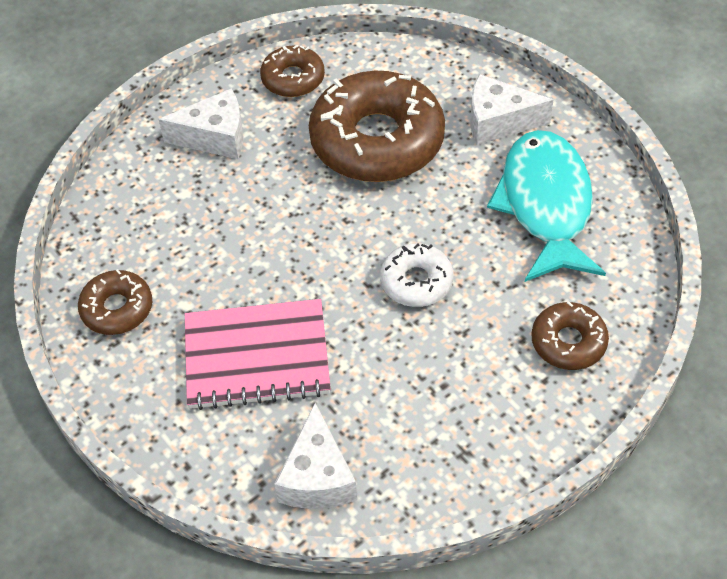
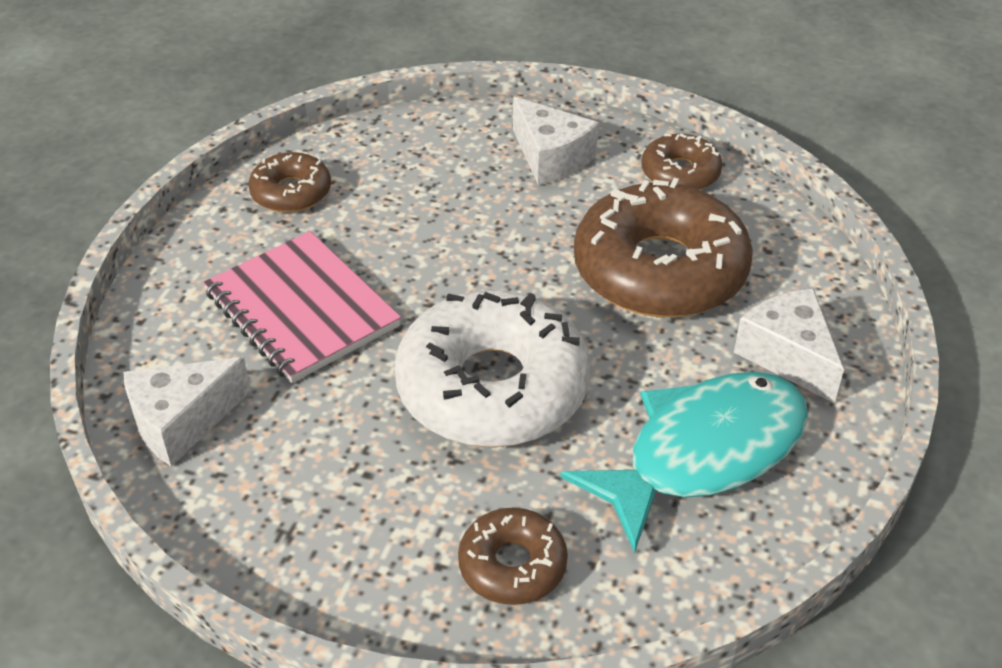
camera: 55 degrees right, 10 degrees down
(416, 281) = (492, 387): white donut -> white donut, size x2.01

